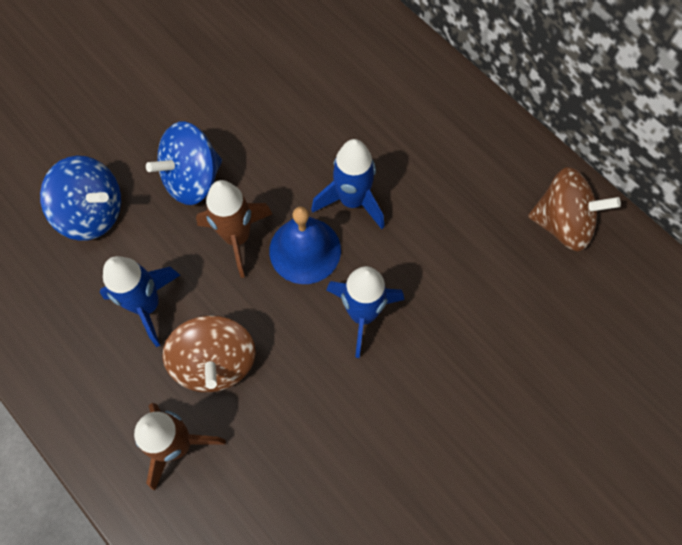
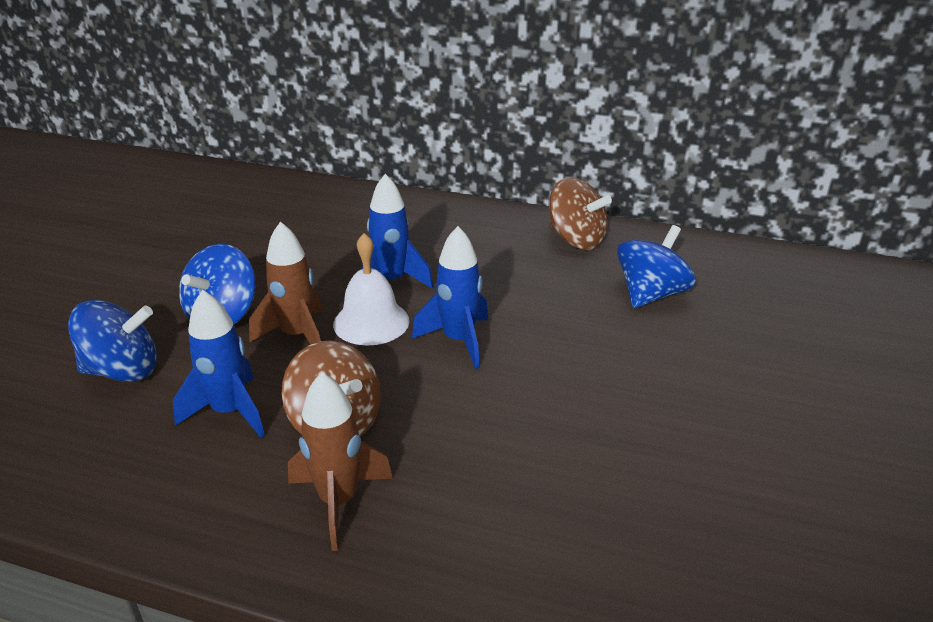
camera: 30 degrees left, 35 degrees down
(305, 250) = (371, 322): blue bell -> white bell
(562, 223) = (576, 240): brown spinning top -> brown spinning top turned 60 degrees clockwise
(575, 343) = (651, 295): none -> blue spinning top

